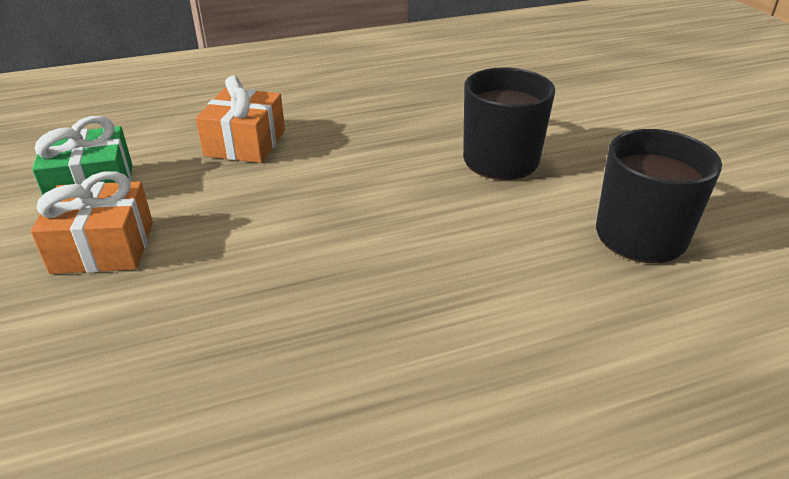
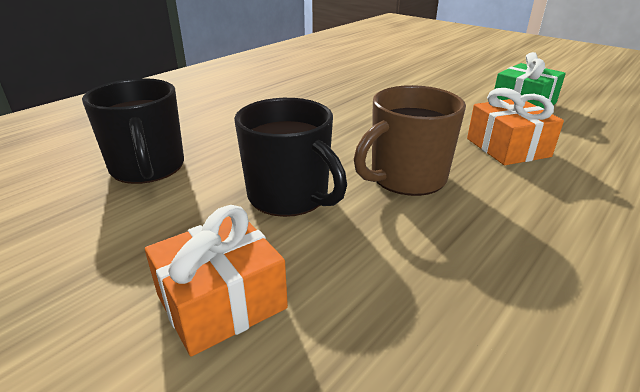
camera: 150 degrees right, 5 degrees down
(103, 247) = (453, 89): orange gift -> orange gift (221, 301)
(383, 145) = (406, 178): none -> brown mug

